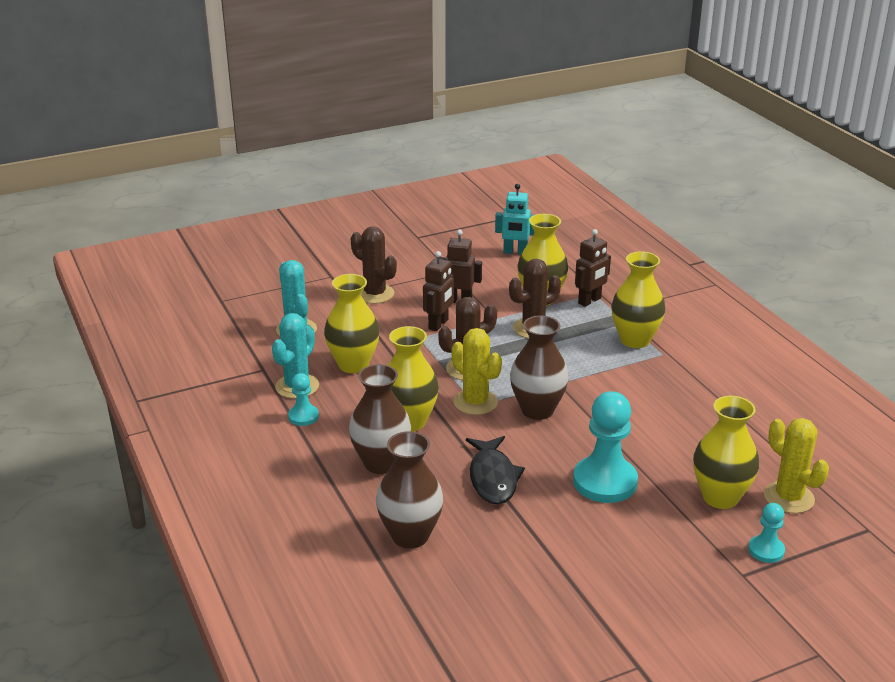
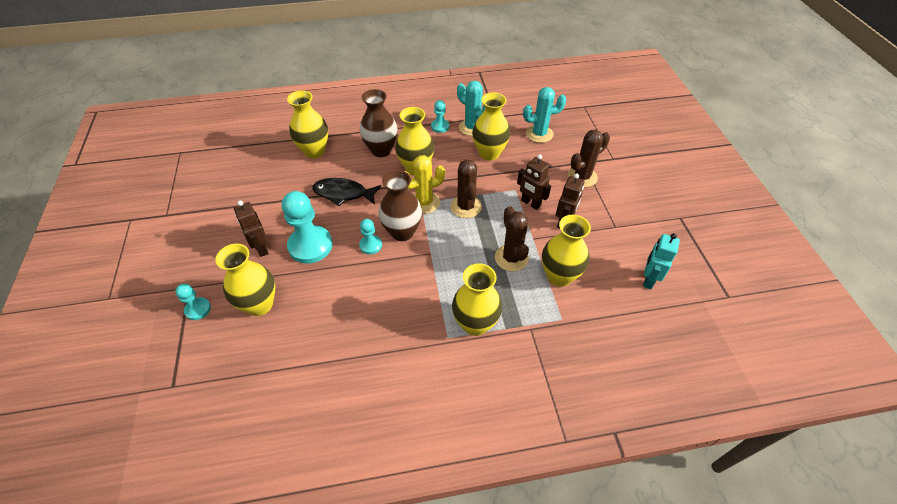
camera: 105 degrees right, 20 degrees up
(410, 536) = (314, 151): brown vase -> yellow vase
(573, 431) = (370, 245): none -> turquoise pawn
(590, 301) = (548, 311): brown robot -> brown robot (261, 248)
(788, 497) = (234, 348): yellow cactus -> none

